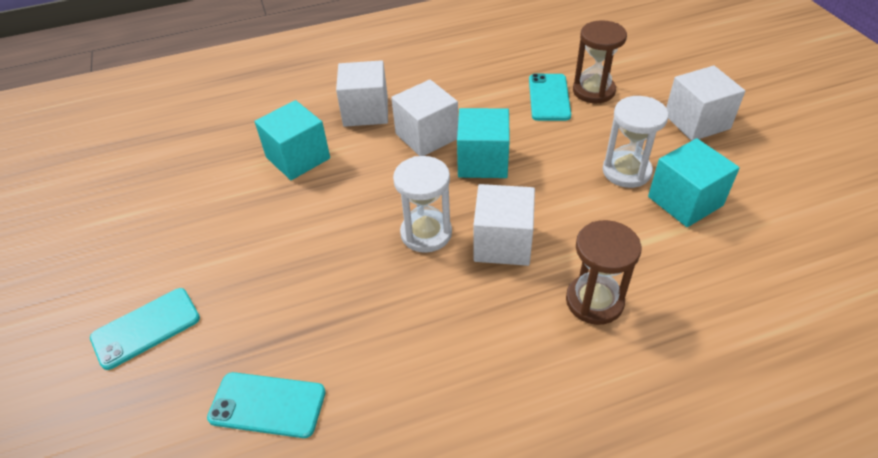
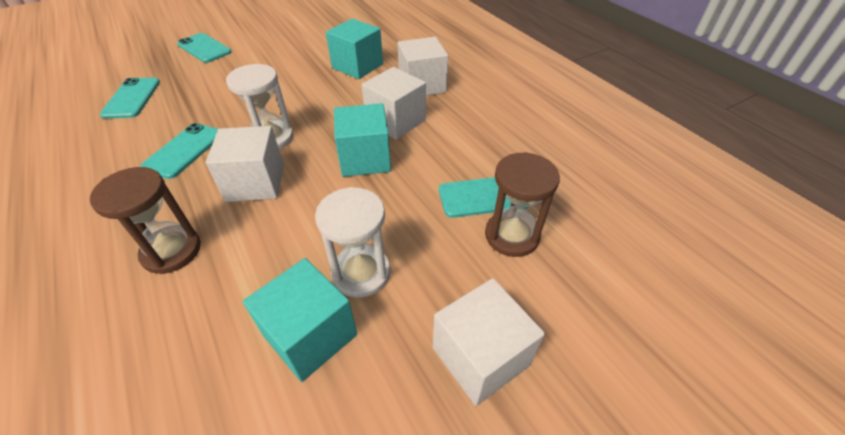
camera: 75 degrees right, 0 degrees up
(427, 315) = (184, 150): none -> turquoise phone

